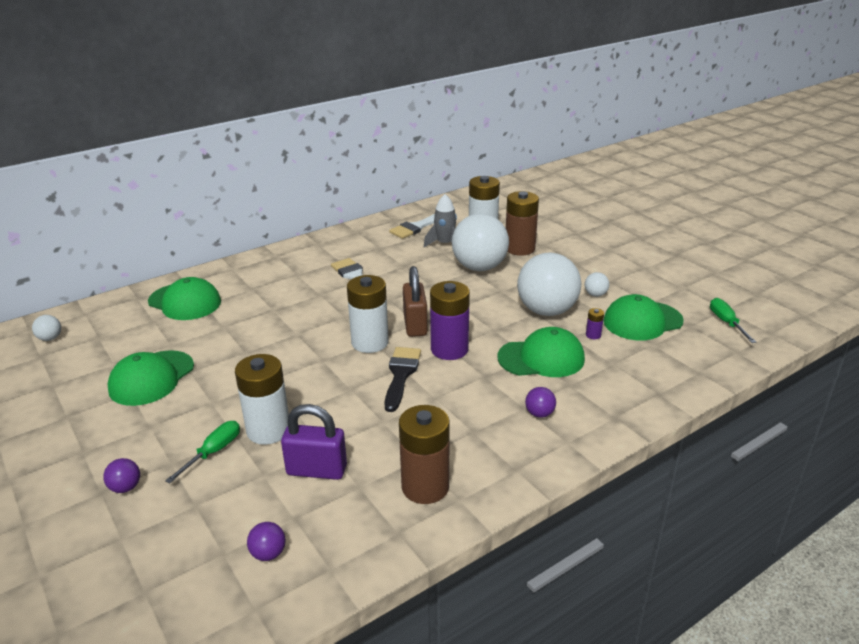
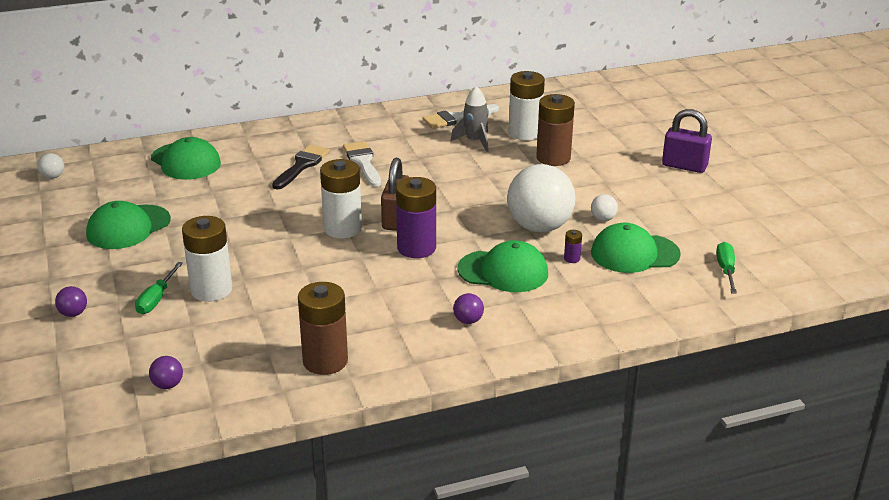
camera: 15 degrees right, 0 degrees up
(213, 452) = (156, 299): green screwdriver -> green screwdriver turned 150 degrees clockwise
(317, 470) = (237, 330): purple padlock -> purple padlock (684, 166)
(401, 374) = (356, 263): black brush -> black brush (302, 165)
(479, 267) = (497, 171): white ball -> none

